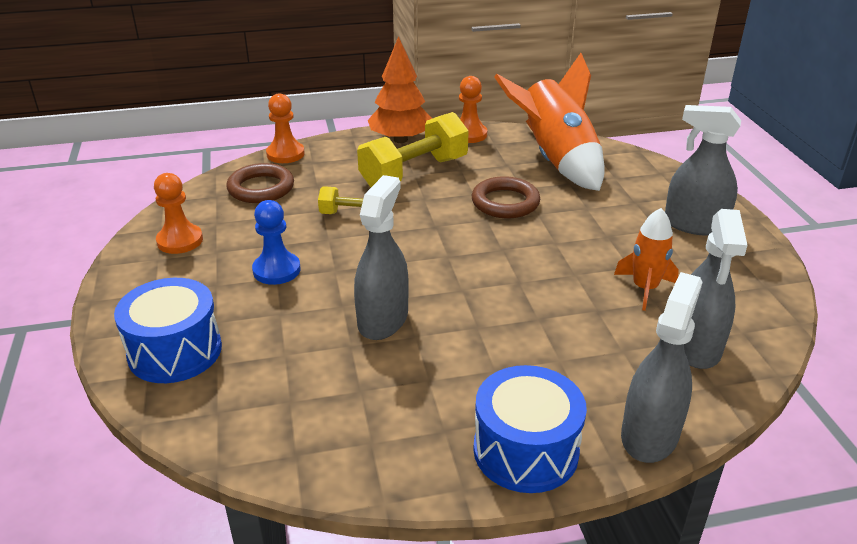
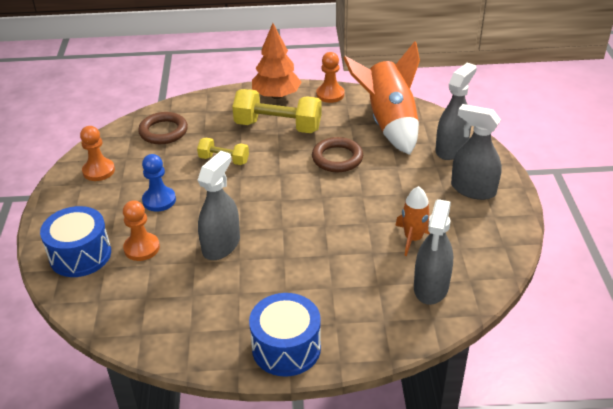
camera: 10 degrees right, 5 degrees up
(285, 154) = (188, 103): orange pawn -> orange pawn (142, 248)
(414, 173) = (278, 126): yellow dumbbell -> yellow dumbbell turned 45 degrees clockwise
(649, 434) = (372, 346): grey spray bottle -> grey spray bottle (451, 149)

